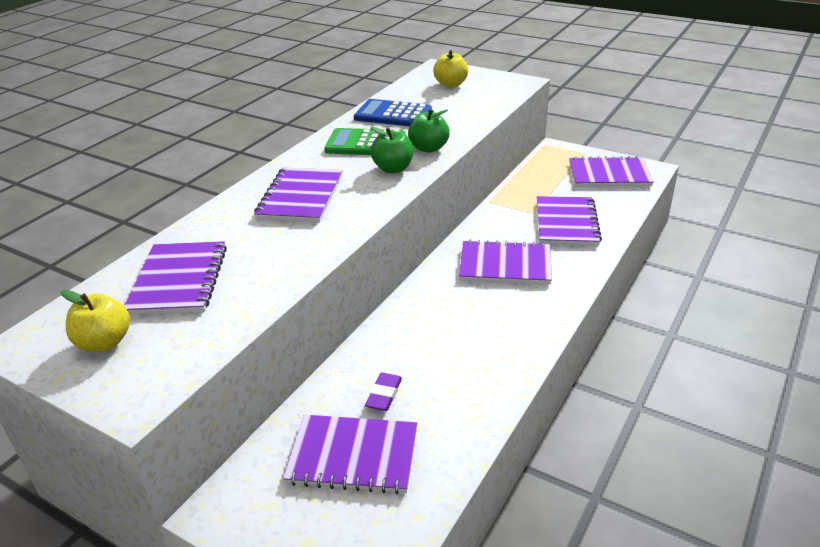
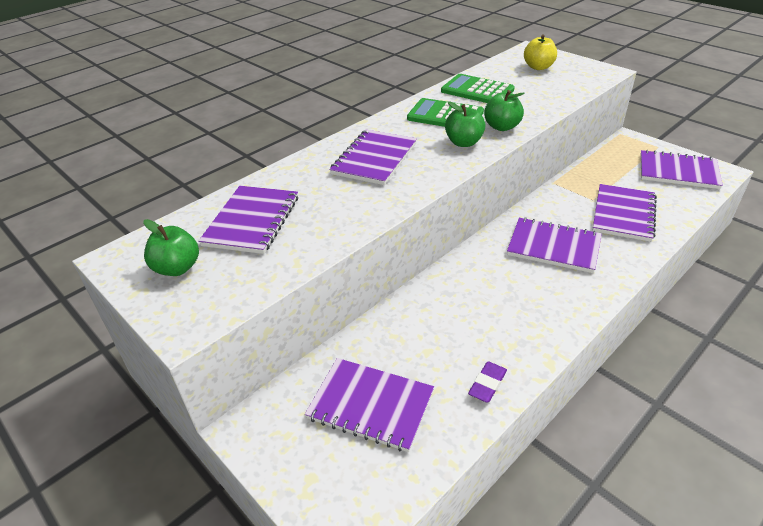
camera: 15 degrees right, 5 degrees up
(104, 342) = (177, 268): yellow apple -> green apple
(384, 395) = (412, 352): purple eraser -> purple eraser (487, 384)
(393, 114) = (477, 90): blue calculator -> green calculator

